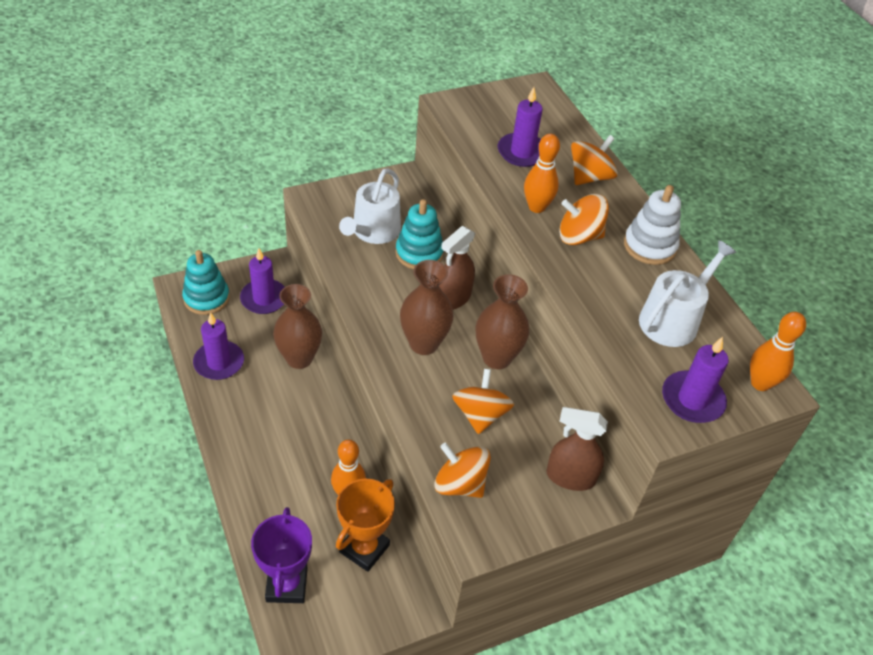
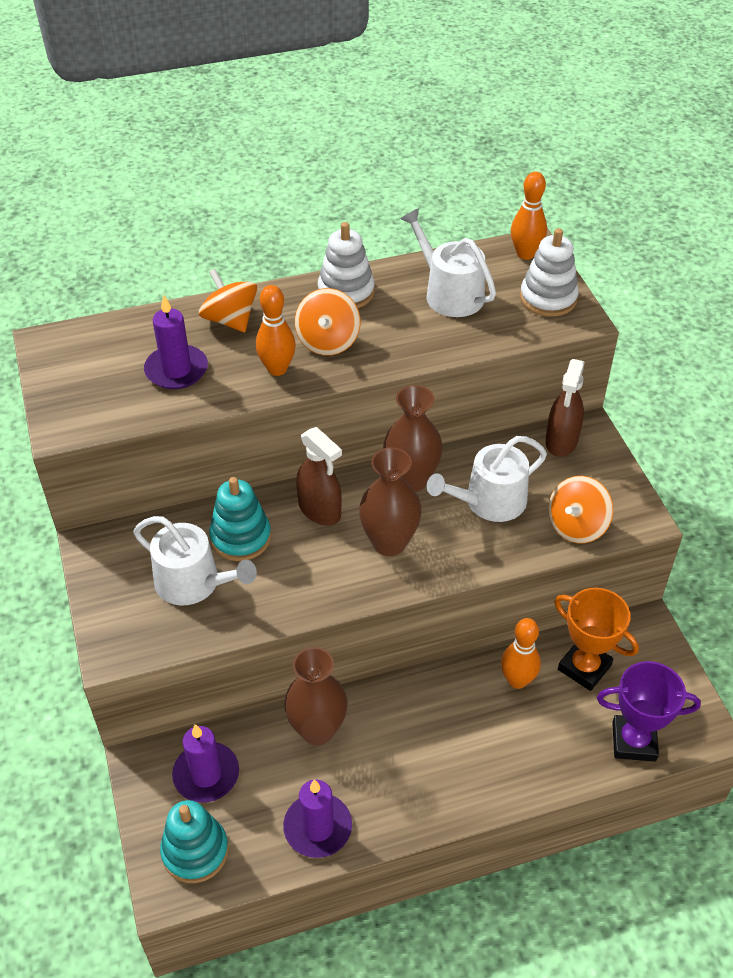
camera: 80 degrees left, 0 degrees up
(480, 415) = (489, 502): orange spinning top -> white watering can
(692, 400) = (548, 298): purple candle -> white stacking toy

